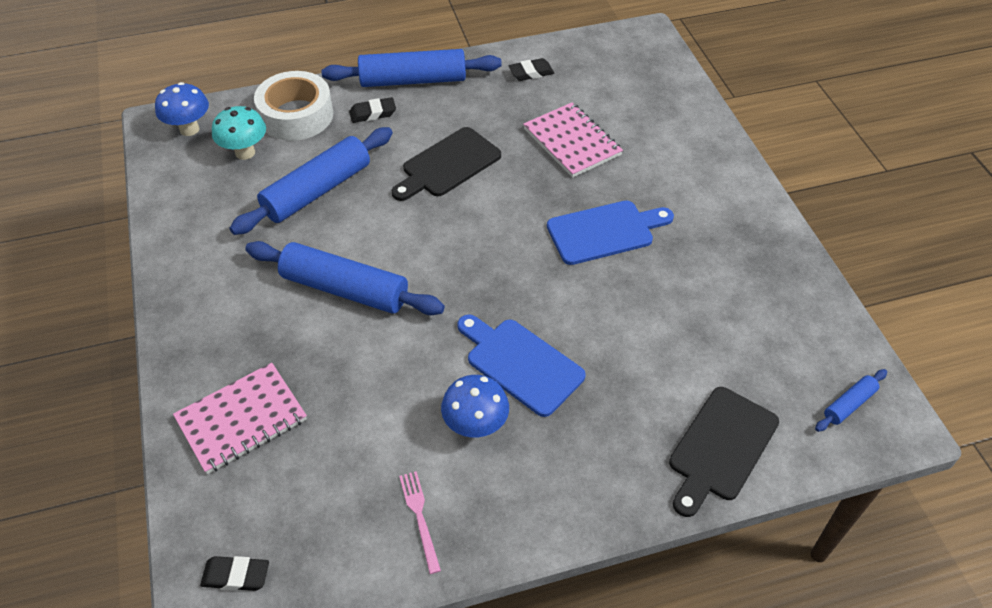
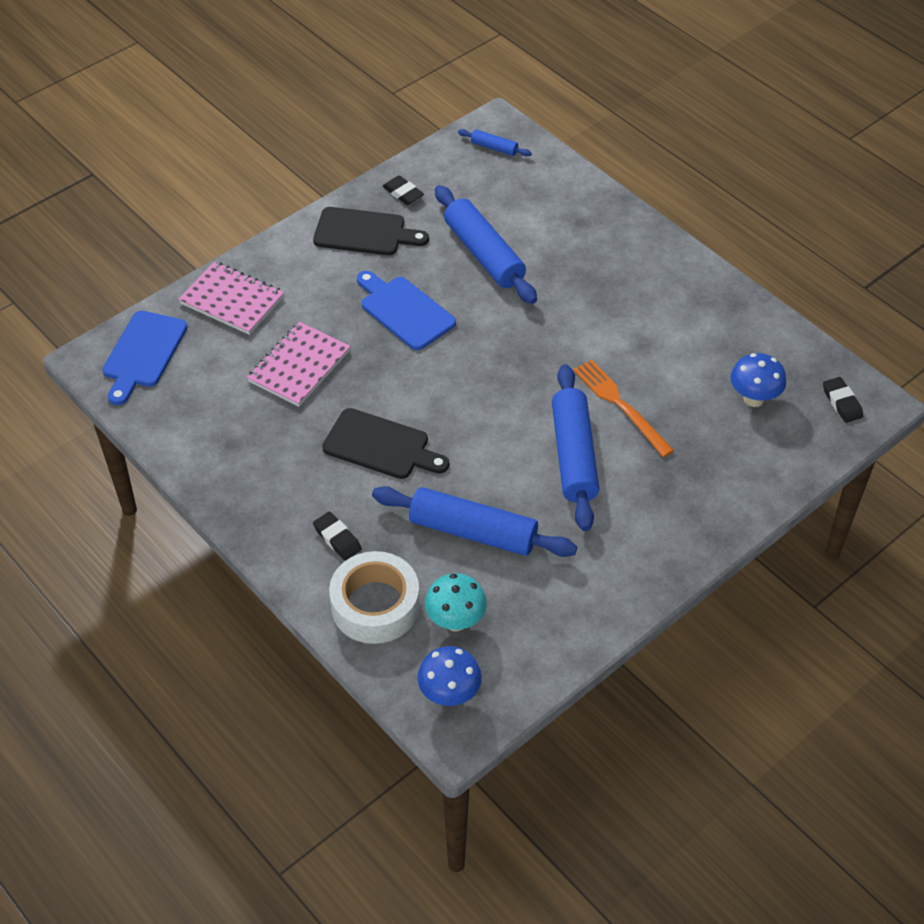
camera: 115 degrees left, 0 degrees up
(241, 419) = (735, 460): pink notebook -> pink notebook (232, 300)
(379, 352) = (620, 405): none -> orange fork
(413, 80) = (265, 527): blue rolling pin -> blue rolling pin (484, 254)
(420, 517) = (732, 327): pink fork -> none
(475, 426) = (643, 324): blue mushroom -> blue mushroom (753, 399)
(520, 364) = (573, 318): blue cutting board -> blue cutting board (143, 353)
(531, 73) = (205, 432): black eraser -> black eraser (403, 193)
(721, 448) = (572, 199): black cutting board -> black cutting board (364, 232)

